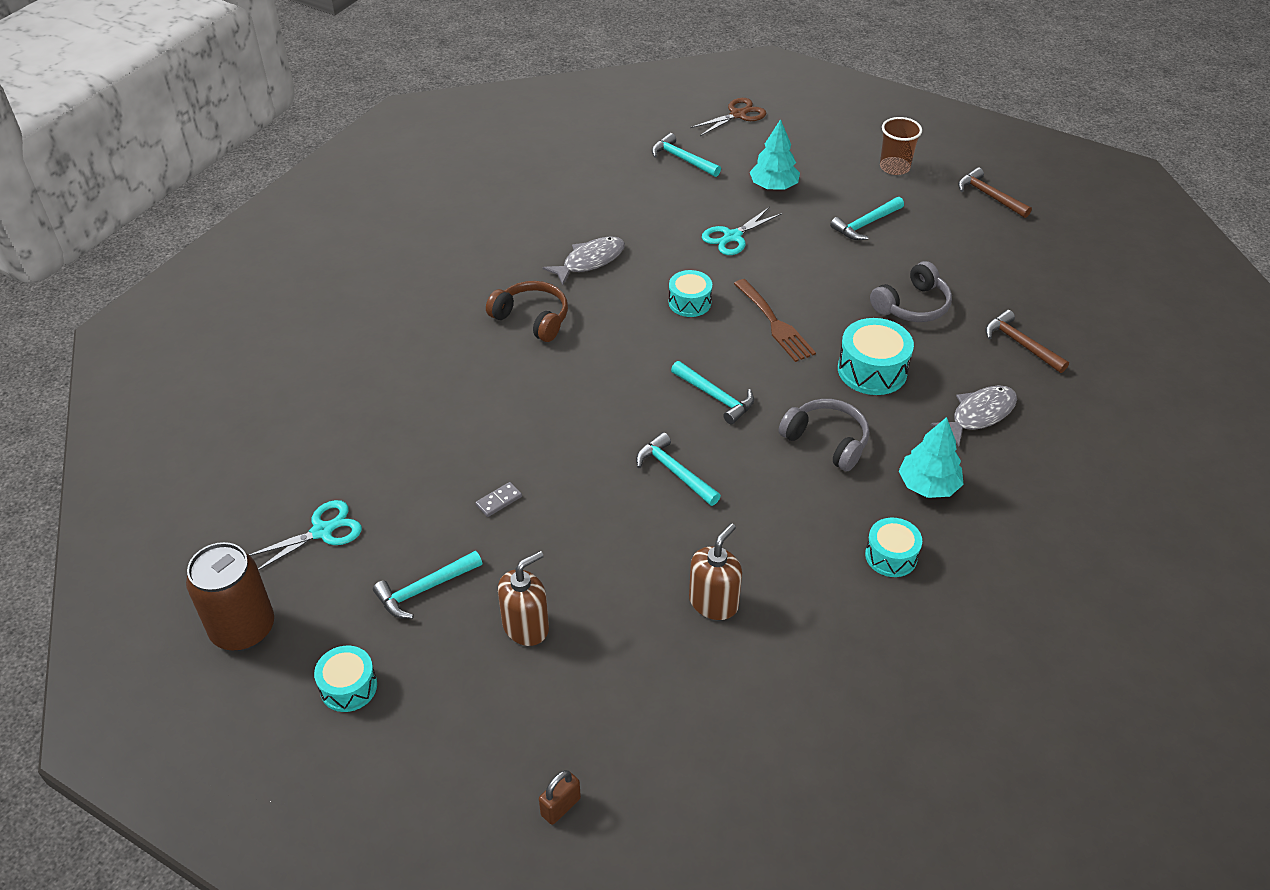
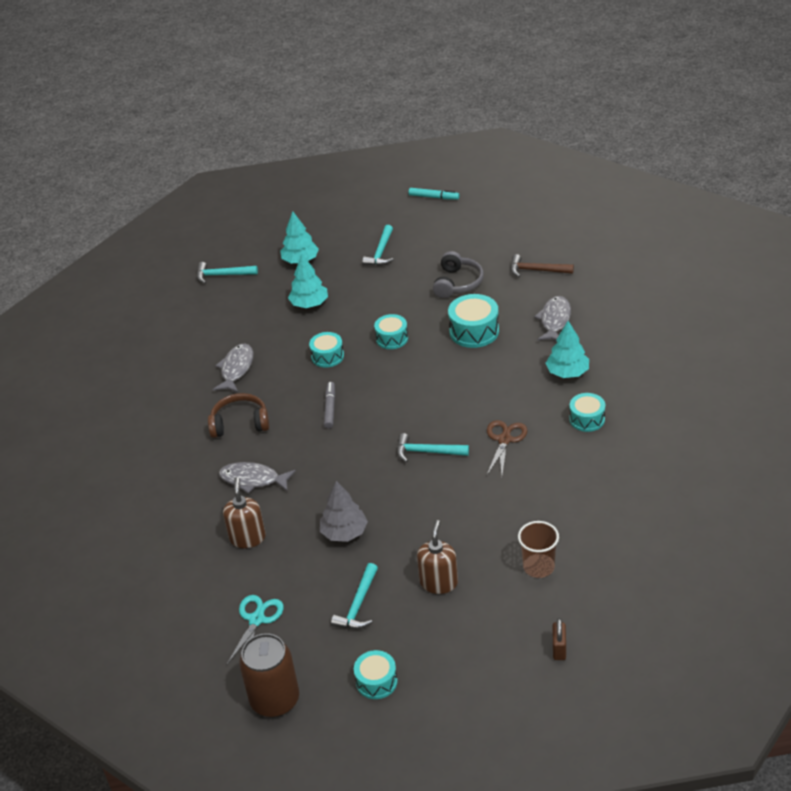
camera: 35 degrees left, 5 degrees down
(479, 384) = (253, 479): none -> grey fish
(499, 501) = (344, 532): grey domino -> grey tree
(631, 359) = (330, 408): none -> grey marker
(713, 602) = (524, 502): brown soap dispenser -> brown soap dispenser (247, 538)
(715, 396) = (403, 398): turquoise hammer -> none
(732, 237) = (309, 304): turquoise scissors -> turquoise tree
(738, 114) = (227, 228): brown scissors -> brown scissors (504, 440)
(775, 324) = (392, 338): brown fork -> turquoise drum
(827, 441) = (491, 383): grey headphones -> none
(894, 167) = (361, 209): brown cup -> brown cup (538, 567)
(989, 196) = (434, 197): brown hammer -> turquoise marker

